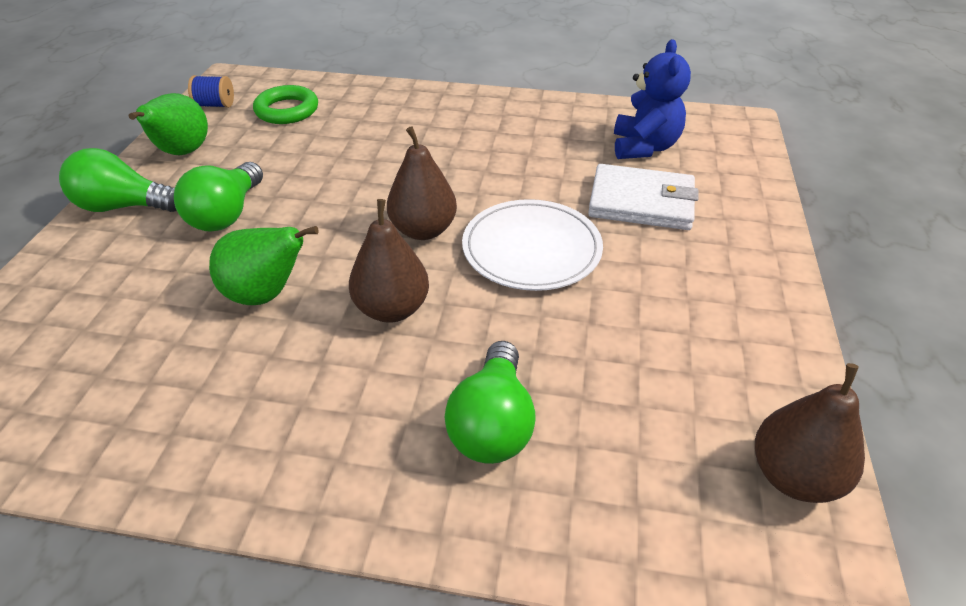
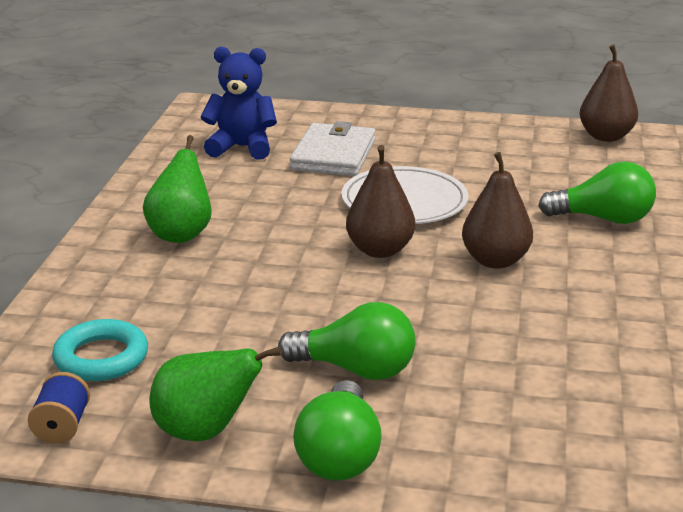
camera: 90 degrees left, 15 degrees down
(266, 294) = (490, 325): green pear -> green pear (181, 234)
(287, 110) = (101, 358): green ring -> turquoise ring

